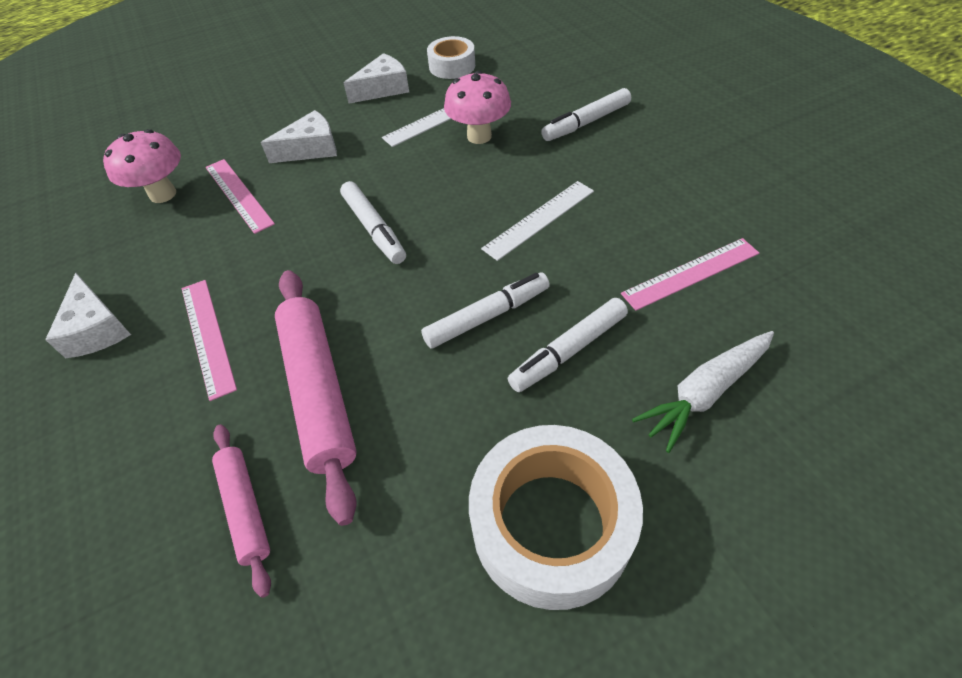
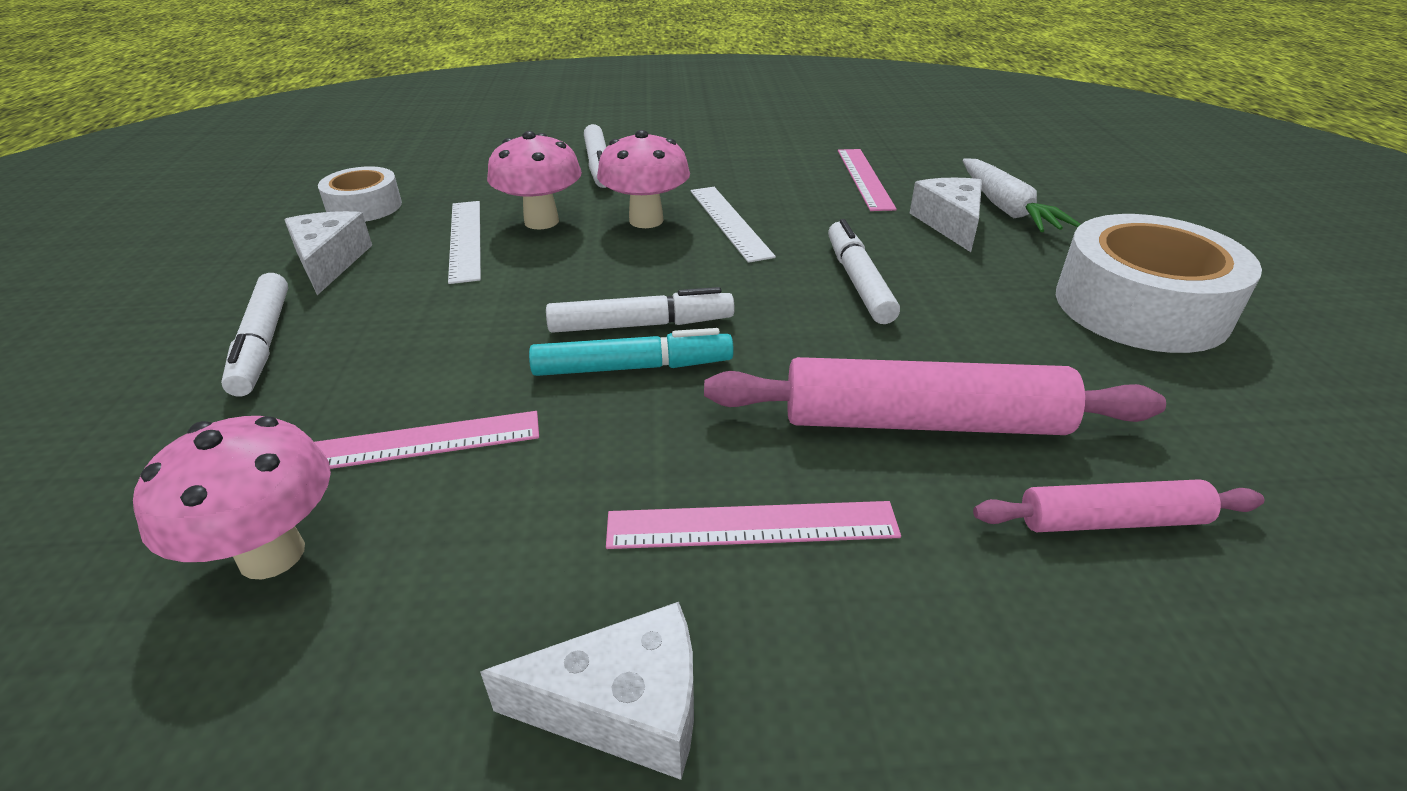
camera: 70 degrees left, 15 degrees down
(311, 149) = (385, 348): white cheese -> white cheese (950, 223)
(328, 242) = (632, 367): none -> turquoise marker
(513, 179) = (646, 220): none -> pink mushroom
(568, 351) = (931, 251): white marker -> white marker (263, 343)

